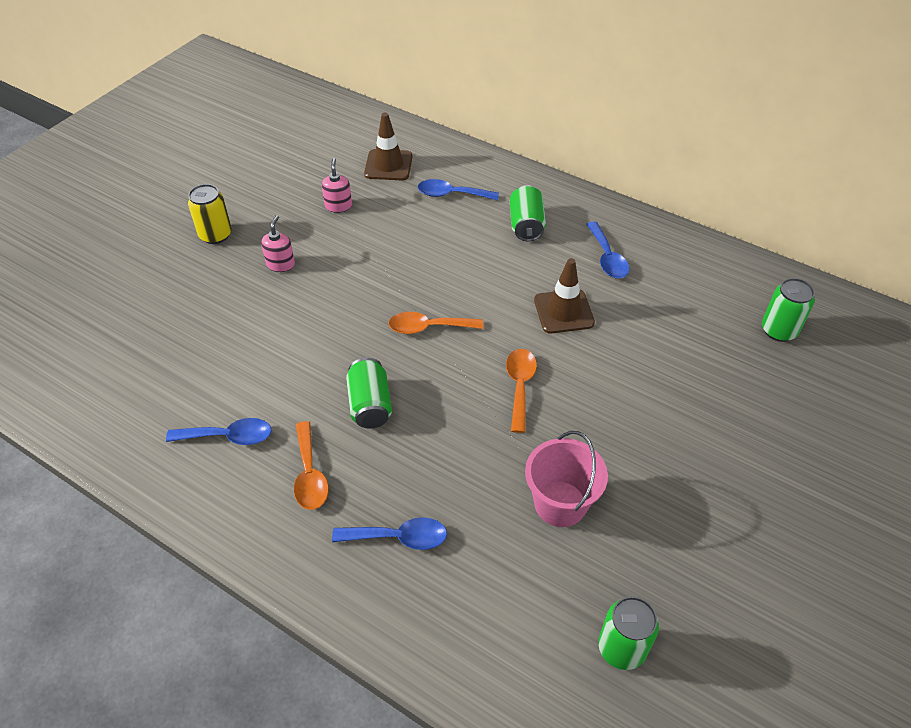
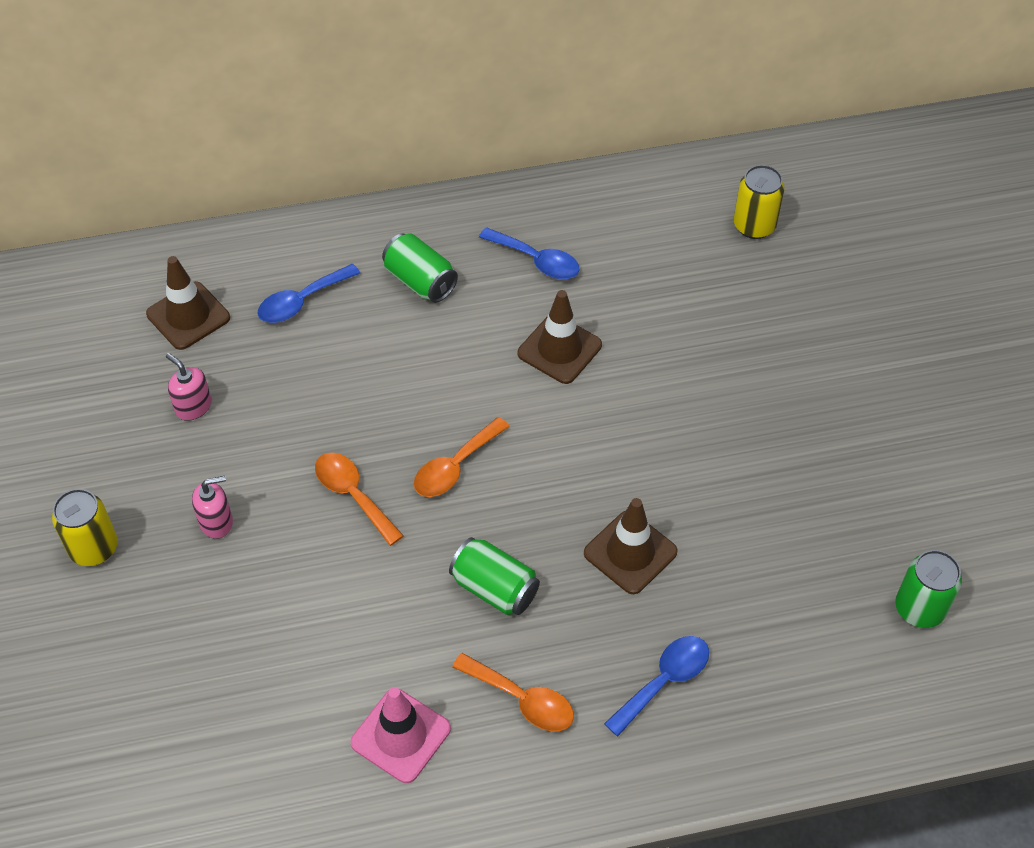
camera: 45 degrees left, 5 degrees up
(228, 436) = (401, 735): blue spoon -> pink traffic cone
(280, 264) = (216, 522): pink soap dispenser -> pink soap dispenser turned 105 degrees clockwise
(469, 449) = (630, 552): none -> brown traffic cone
(519, 386) = (604, 456): orange spoon -> orange spoon (353, 495)
(560, 503) = (754, 534): pink bucket -> none
(778, 330) = (754, 226): green can -> yellow can

